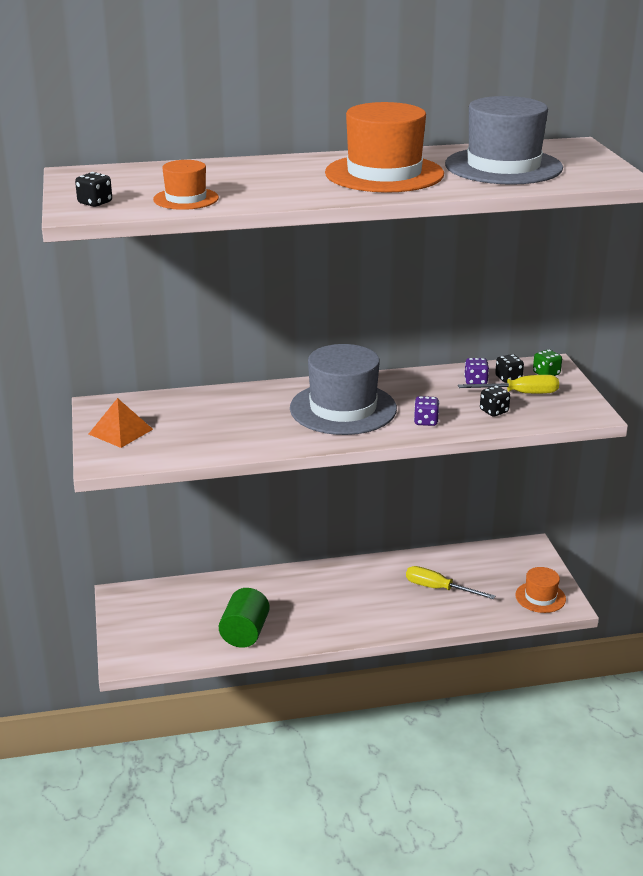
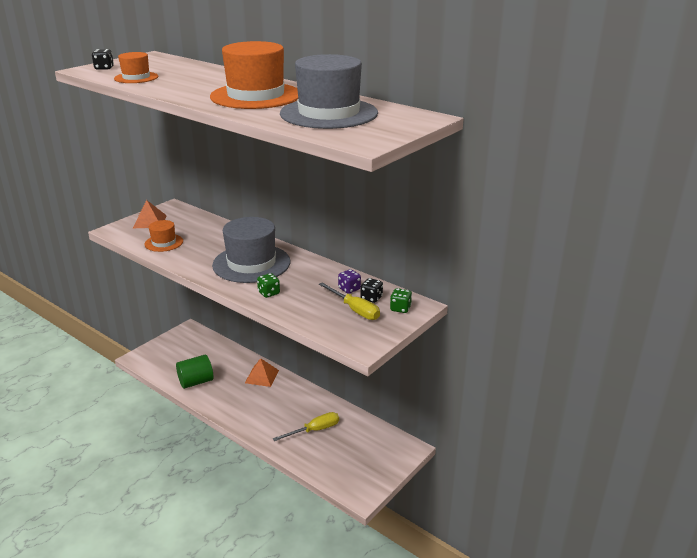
camera: 50 degrees right, 0 degrees up
(299, 582) = (262, 376): none -> orange pyramid
(426, 421) = (269, 293): purple dice -> green dice
(438, 588) = (314, 430): yellow screwdriver -> yellow screwdriver turned 75 degrees clockwise
(494, 411) = (314, 310): black dice -> none
(540, 597) = (356, 479): orange hat -> orange hat (164, 243)

